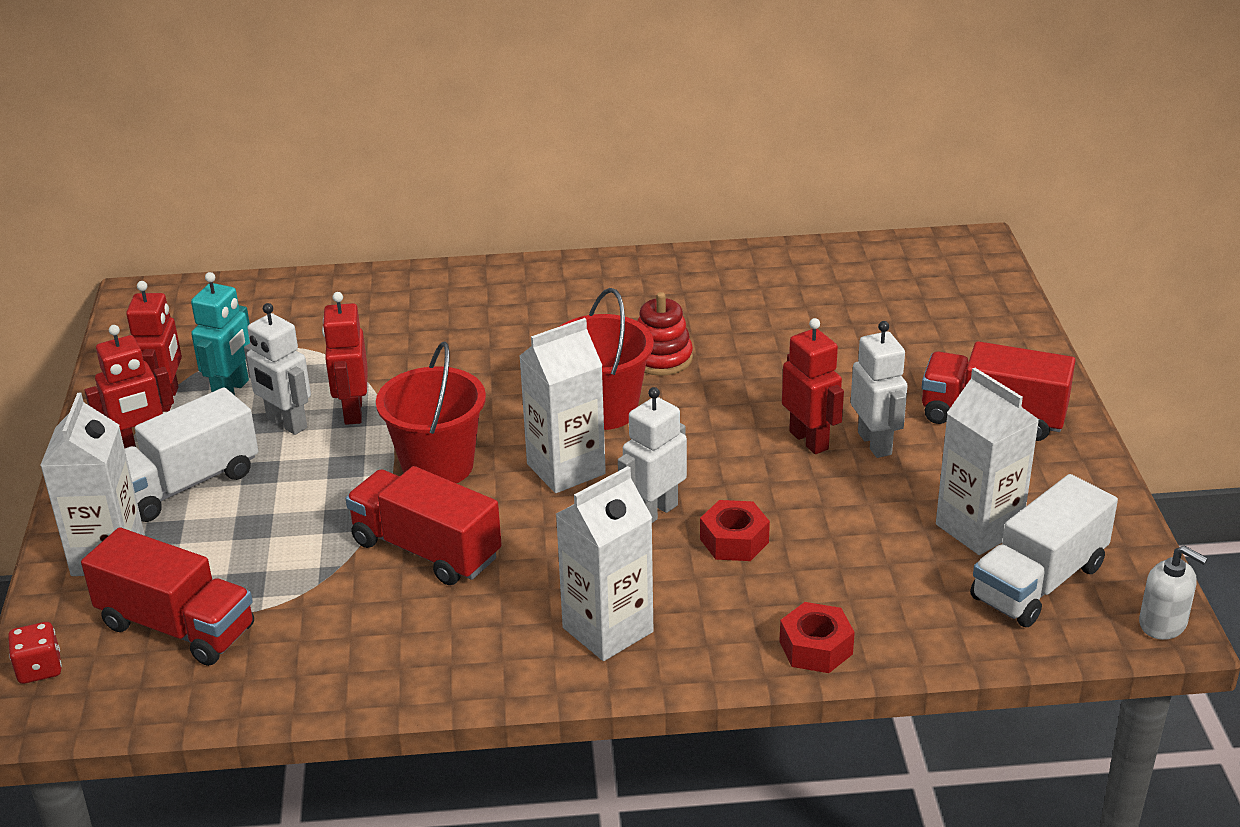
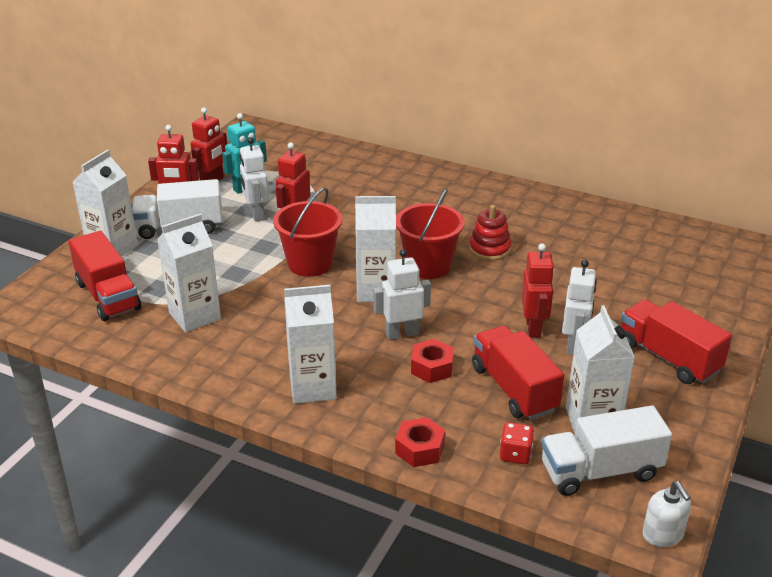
camera: 30 degrees right, 0 degrees up
(39, 669) = (31, 291): red dice -> red dice (515, 454)
(343, 603) = (195, 316): none -> white carton
(426, 550) = (261, 305): red truck -> red truck (514, 389)

